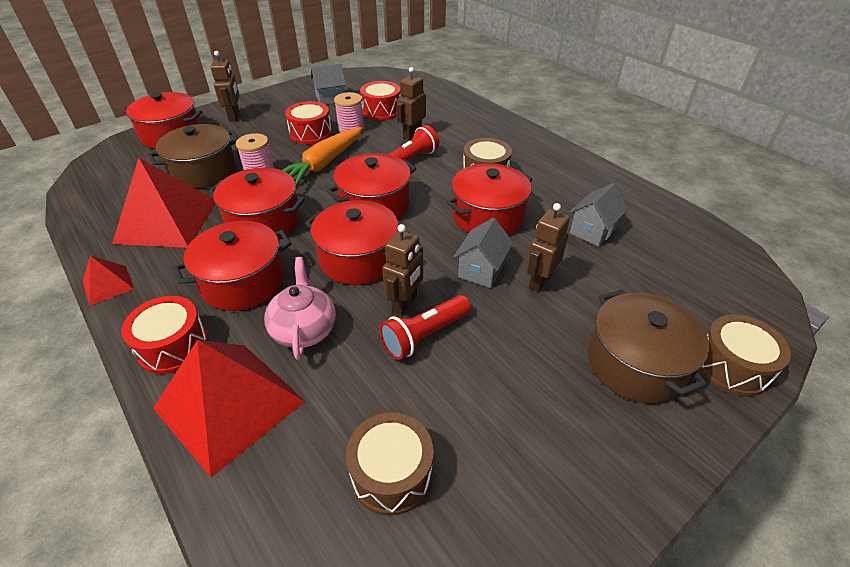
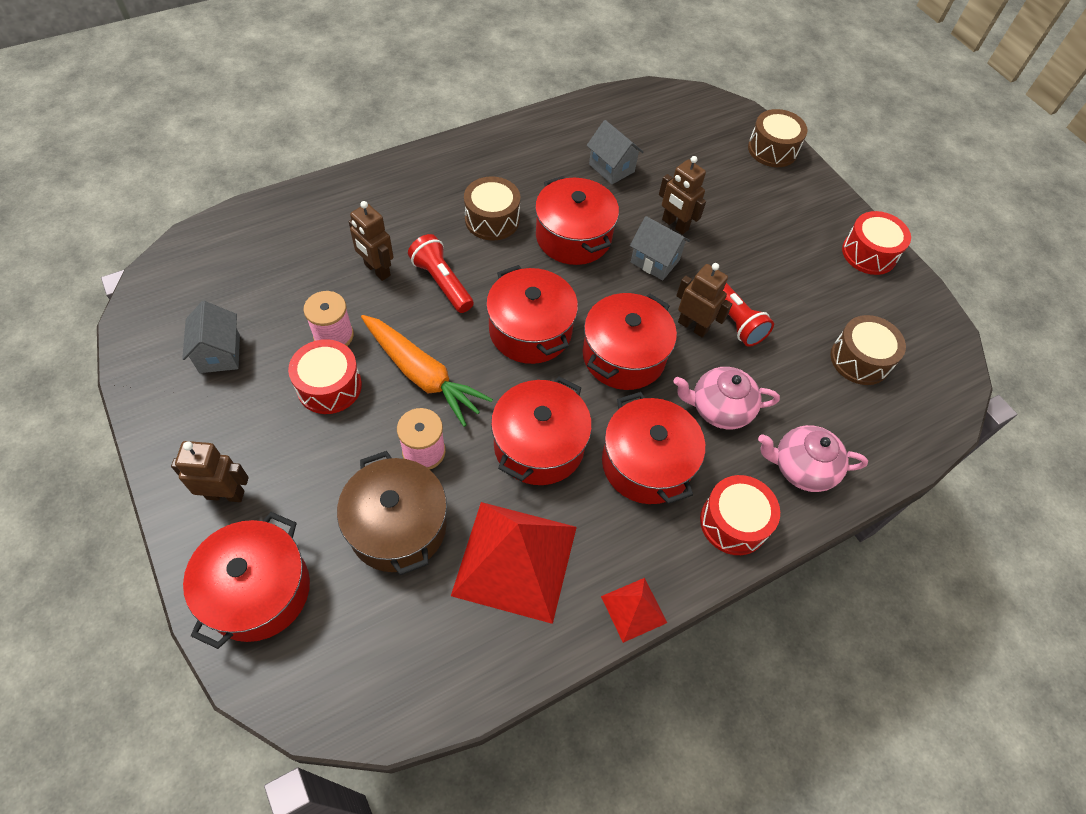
camera: 85 degrees left, 15 degrees up
(229, 404) = (801, 468): red pyramid -> pink teapot
(381, 111) = (293, 294): red drum -> red drum (869, 253)
(635, 364) = (768, 197): brown pot -> none

